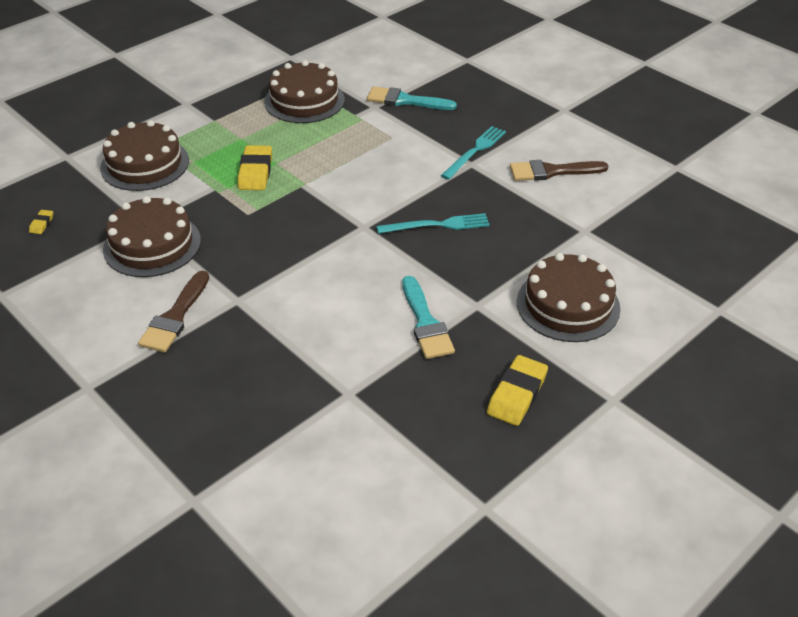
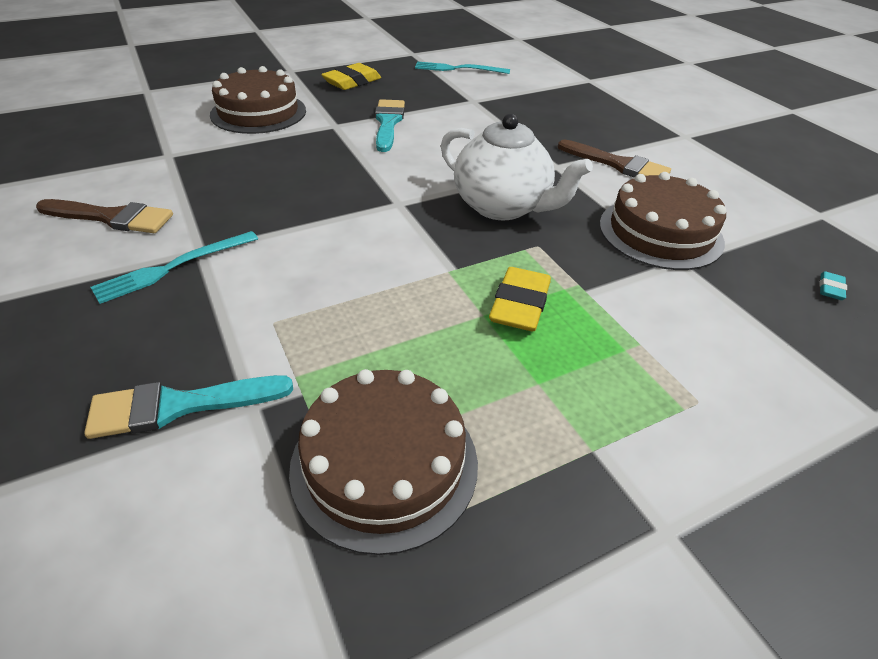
camera: 165 degrees left, 0 degrees up
(42, 224) = (830, 289): yellow eraser -> turquoise eraser
(145, 164) = (711, 363): brown cake -> none
(175, 317) = (618, 164): brown brush -> brown brush turned 90 degrees clockwise
(280, 241) = (502, 206): none -> white teapot
(405, 101) = (179, 406): turquoise brush -> turquoise brush turned 135 degrees clockwise
(437, 225) = (314, 188): turquoise fork -> turquoise fork (458, 69)

